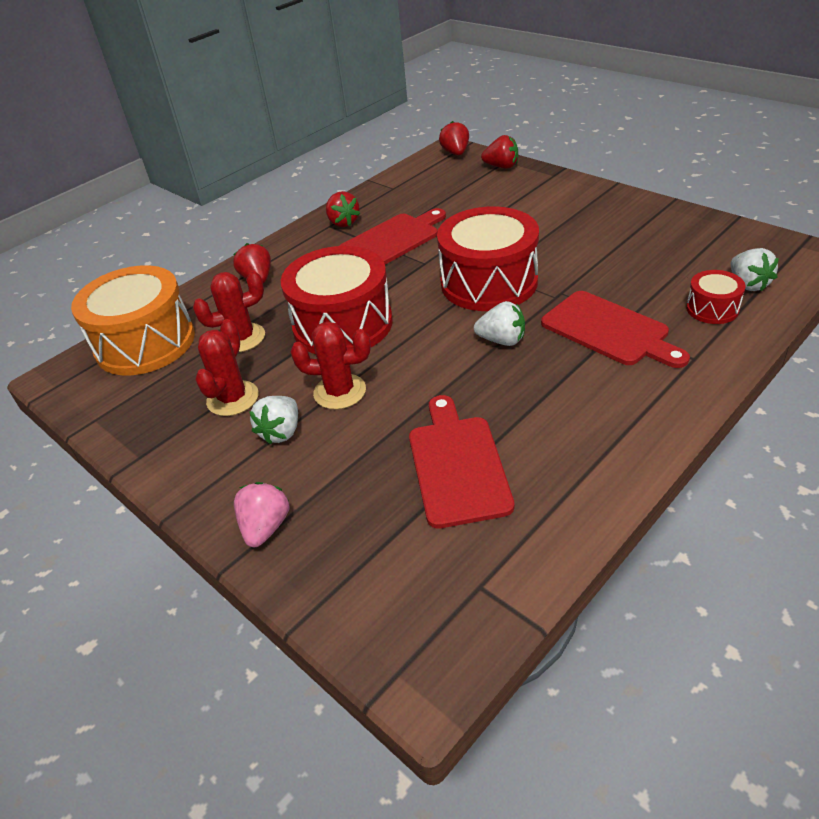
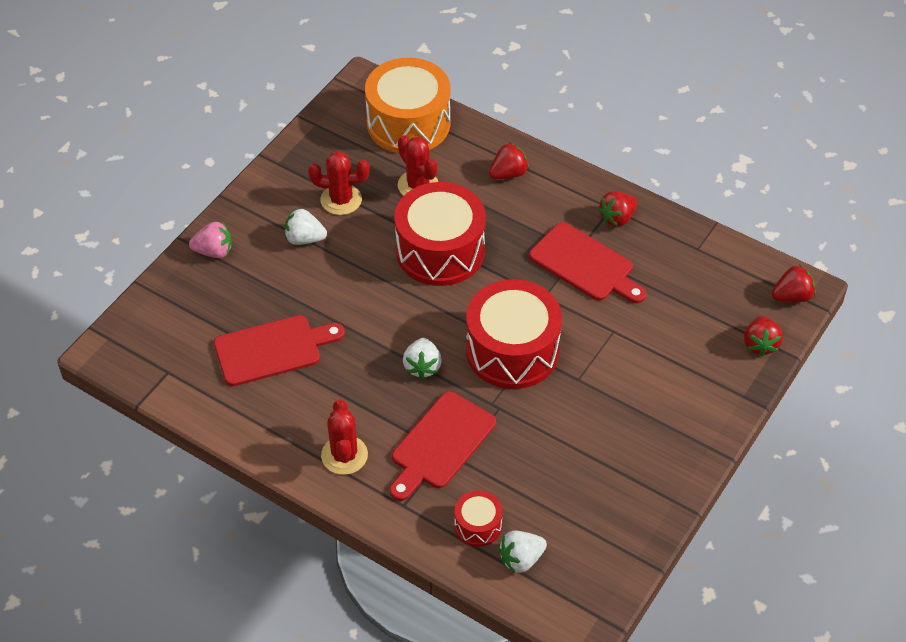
camera: 75 degrees right, 10 degrees up
(339, 392) = (351, 265): red cactus -> red cactus (344, 455)

